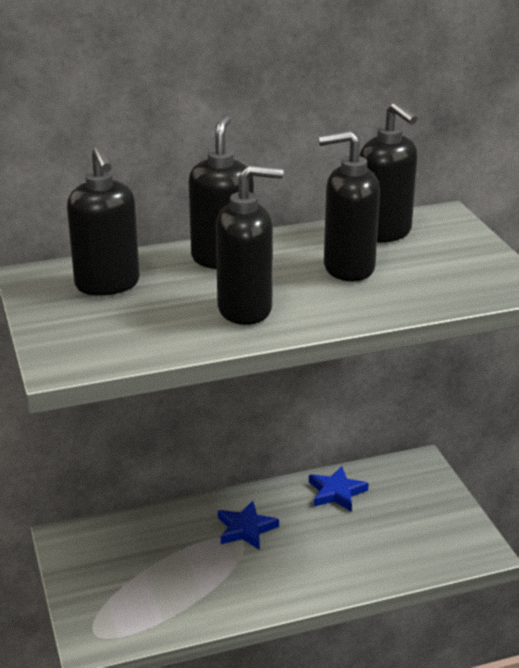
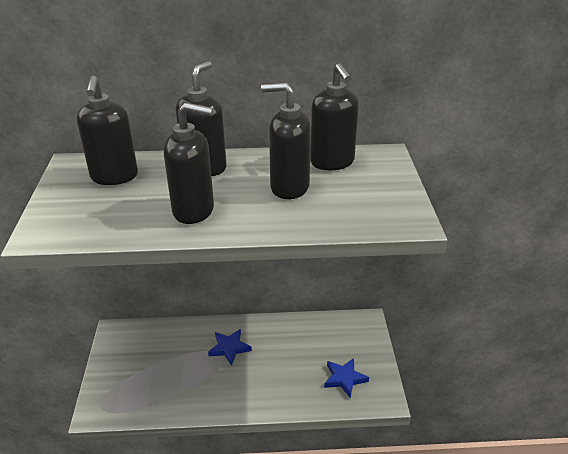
camera: 15 degrees right, 5 degrees up
(336, 492) = (300, 332): blue star -> blue star (344, 378)

